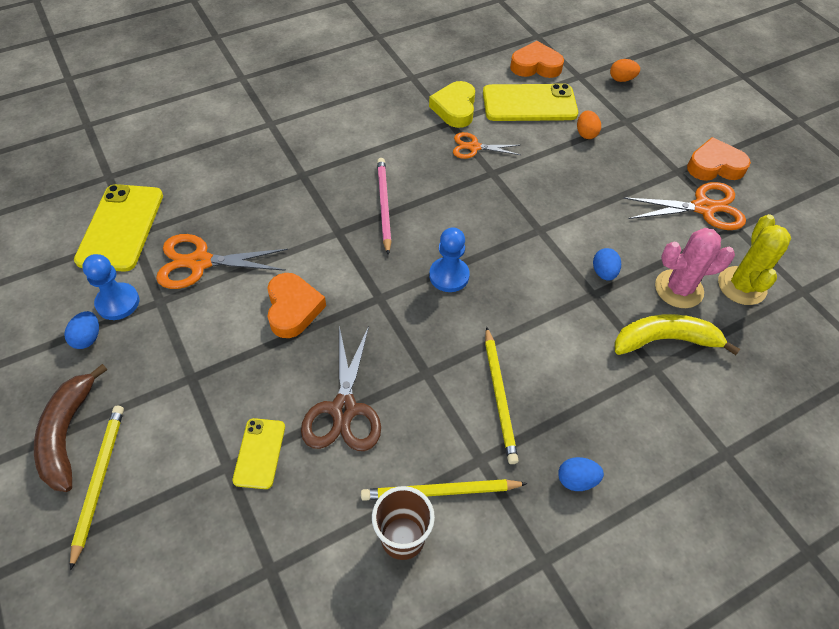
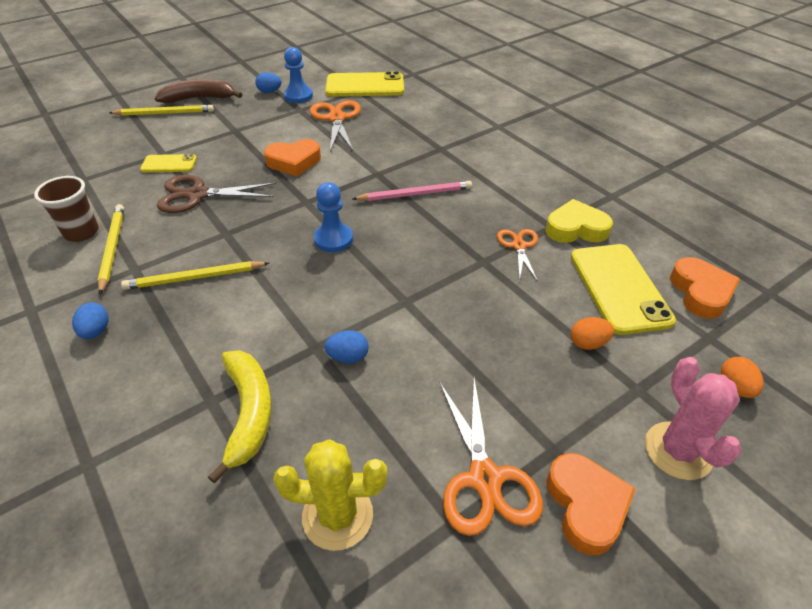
camera: 85 degrees right, 10 degrees down
(678, 289) = (327, 434): pink cactus -> pink cactus (678, 451)

